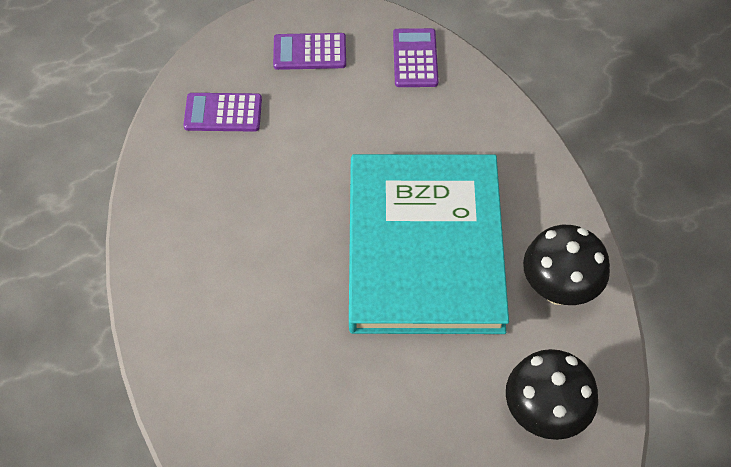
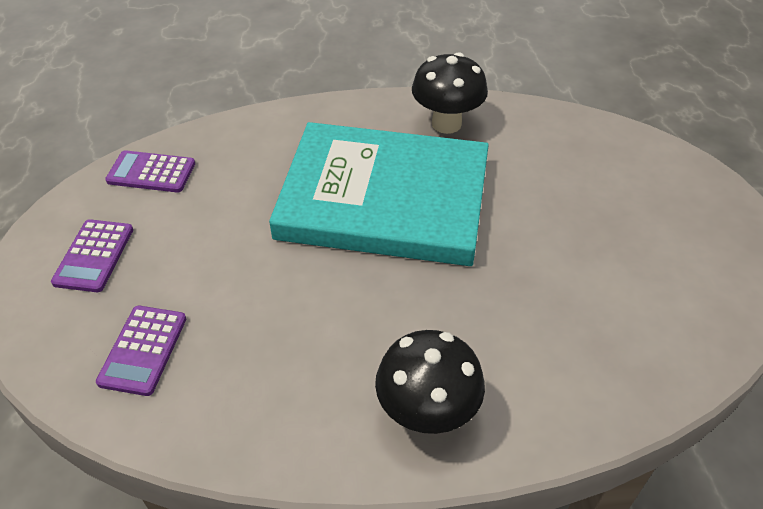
camera: 80 degrees left, 10 degrees down
(544, 414) = (563, 152): black mushroom -> black mushroom (427, 414)

